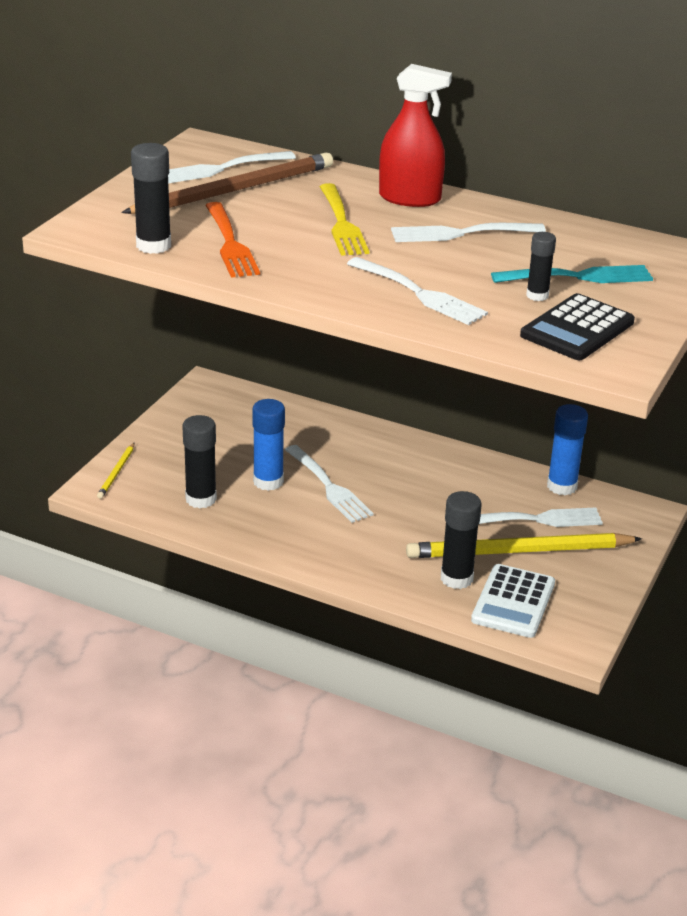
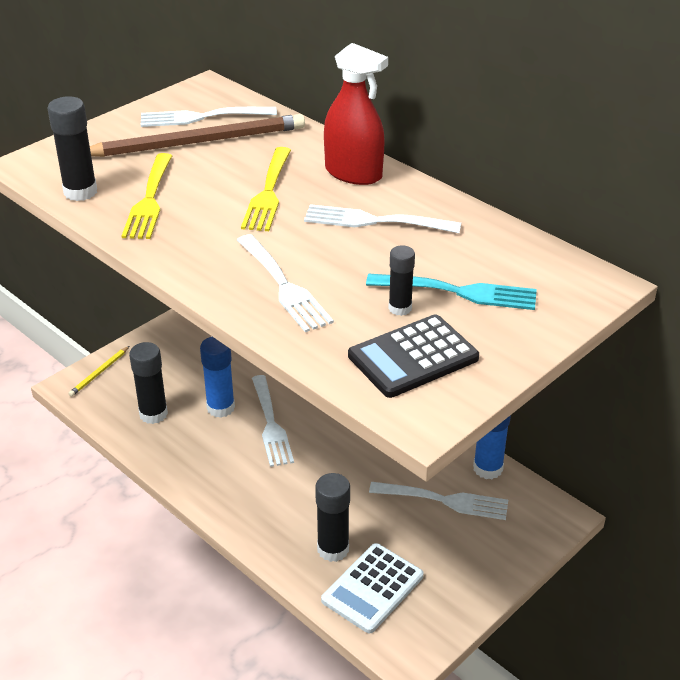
camera: 20 degrees right, 5 degrees up
(230, 243) = (149, 200): orange fork -> yellow fork
(518, 551) = (408, 532): yellow pencil -> none

